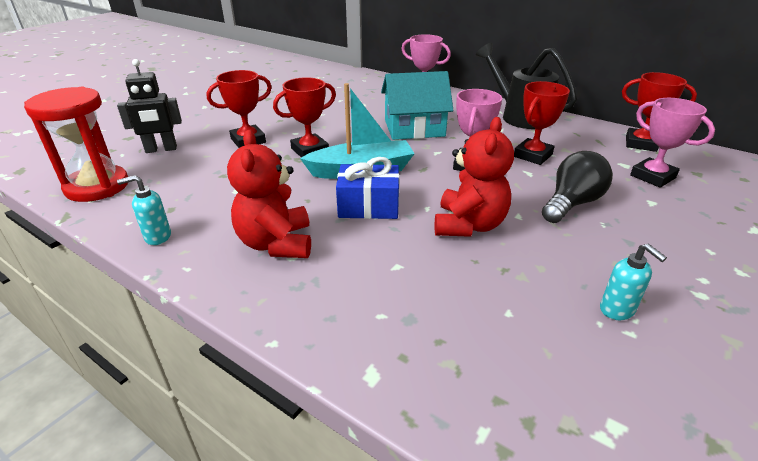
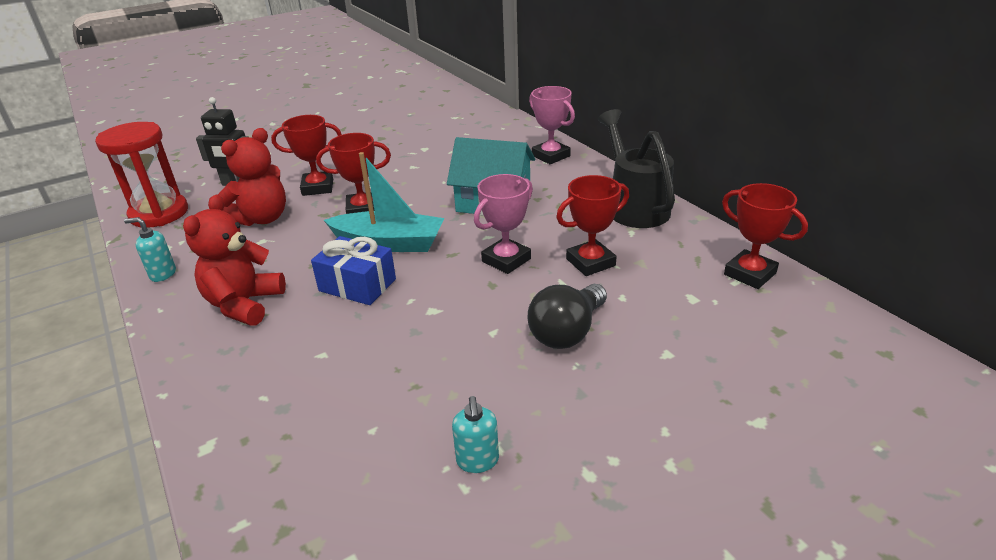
camera: 25 degrees right, 0 degrees up
(469, 225) = (430, 330): red teddy bear -> red teddy bear (262, 218)
(571, 203) = (567, 332): black light bulb -> black light bulb turned 150 degrees clockwise
(652, 176) = (709, 321): pink trophy -> none

